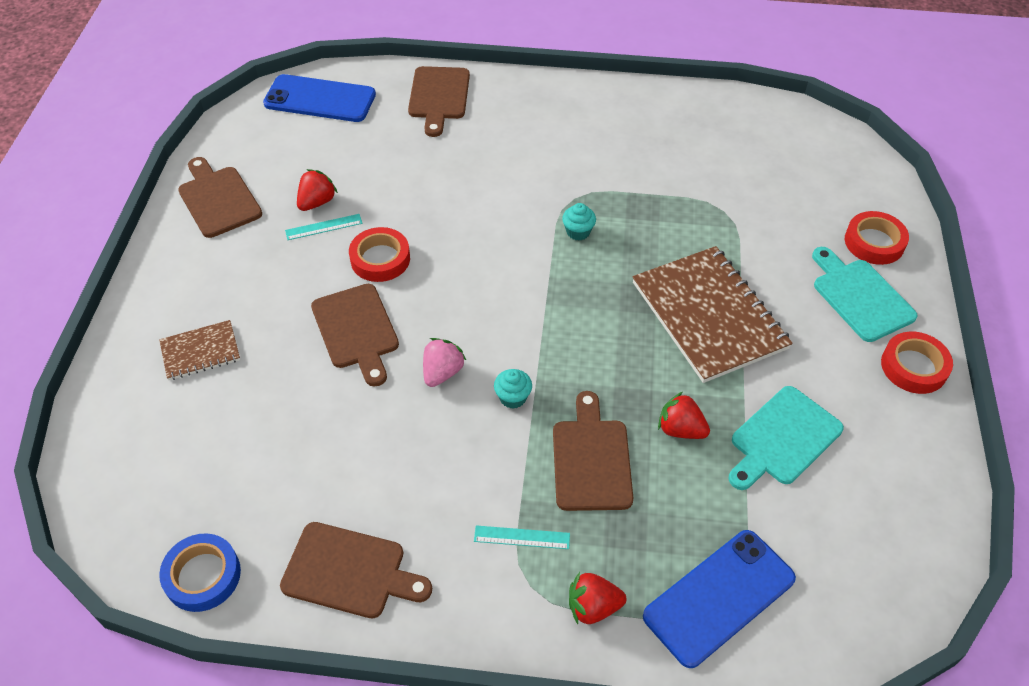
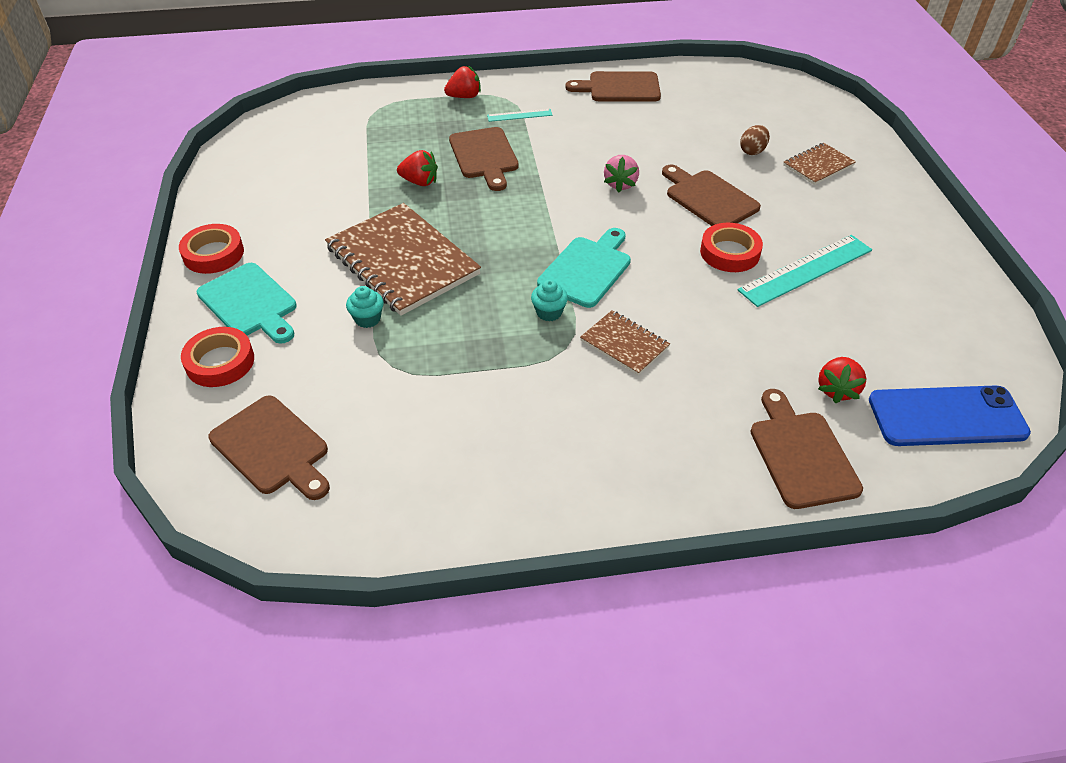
camera: 165 degrees right, 5 degrees down
(202, 576) = (705, 74): blue tape -> none
(218, 199) = (932, 276): brown cutting board -> brown cutting board (272, 448)
(256, 392) = (752, 151): none -> brown egg
(317, 202) = (833, 291): red strawberry -> red strawberry (837, 390)
(324, 227) = (805, 270): turquoise ruler -> turquoise ruler, size x1.99
(513, 397) = (557, 179): turquoise cupcake -> turquoise cupcake (367, 319)
(524, 192) = (624, 344): none -> brown notebook
(719, 597) = (385, 111): blue phone -> none
(783, 438) = (338, 189): turquoise cutting board -> turquoise cutting board (587, 269)

